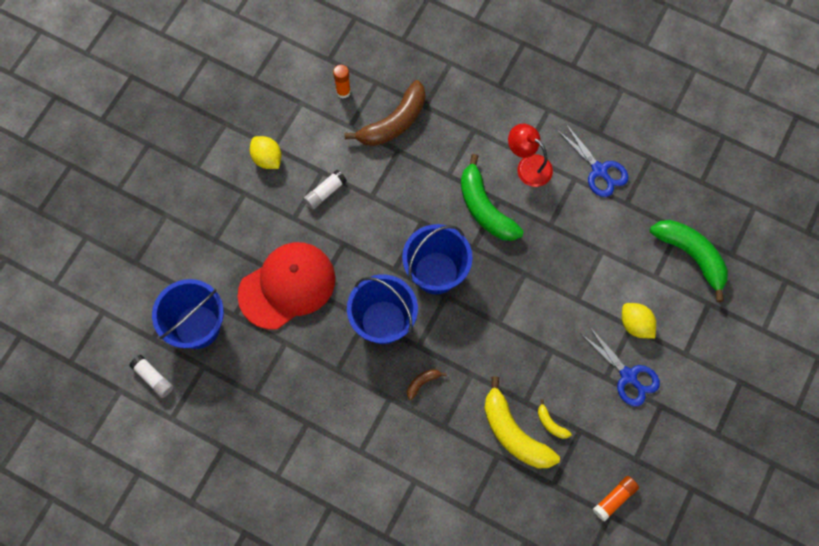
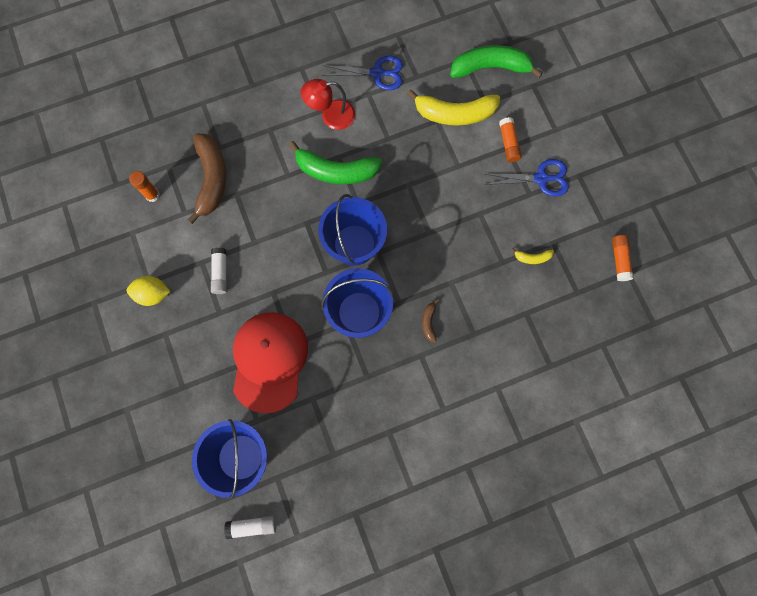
camera: 50 degrees left, 5 degrees up
(514, 433) = (519, 288): yellow banana -> yellow banana (454, 114)
(635, 324) = (508, 143): yellow lemon -> orange glue stick

